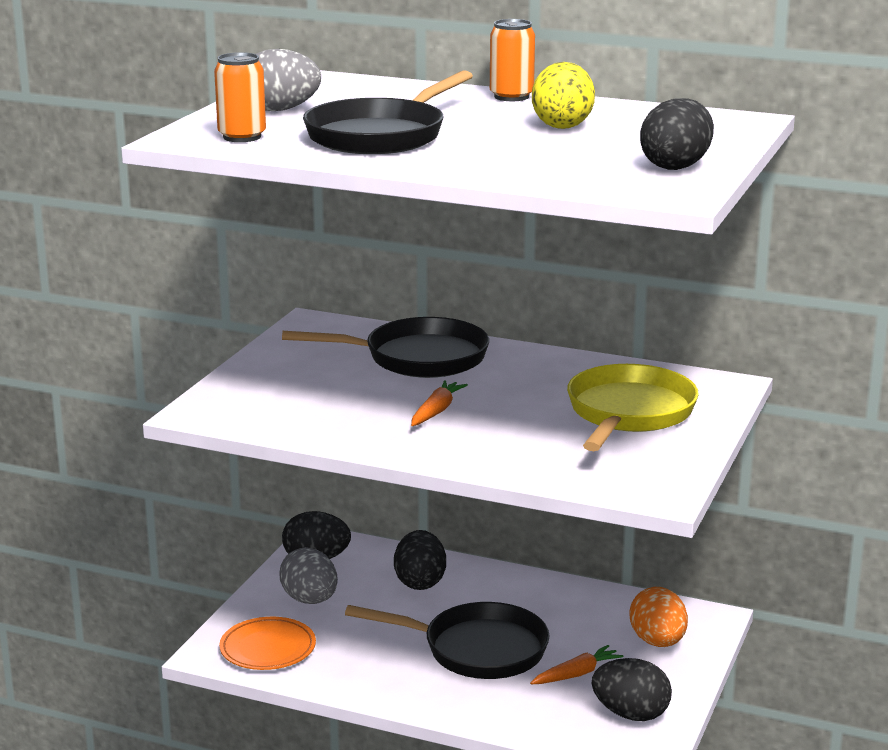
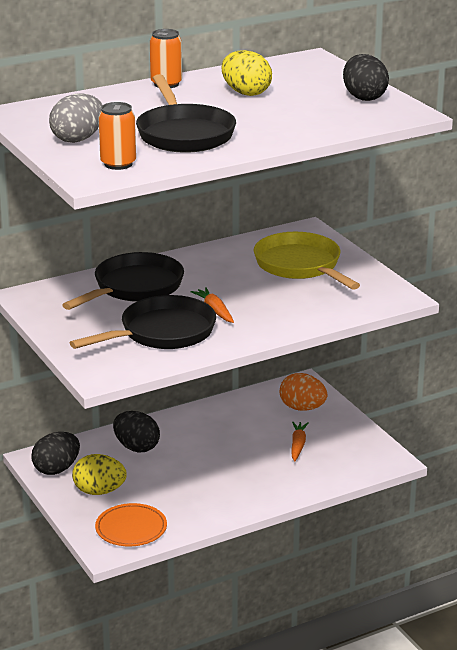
camera: 50 degrees left, 5 degrees up
(310, 600) = (99, 491): grey egg -> yellow egg
(477, 650) = (232, 463): black pan -> black pan (162, 333)
(631, 714) = (354, 448): black egg -> none

